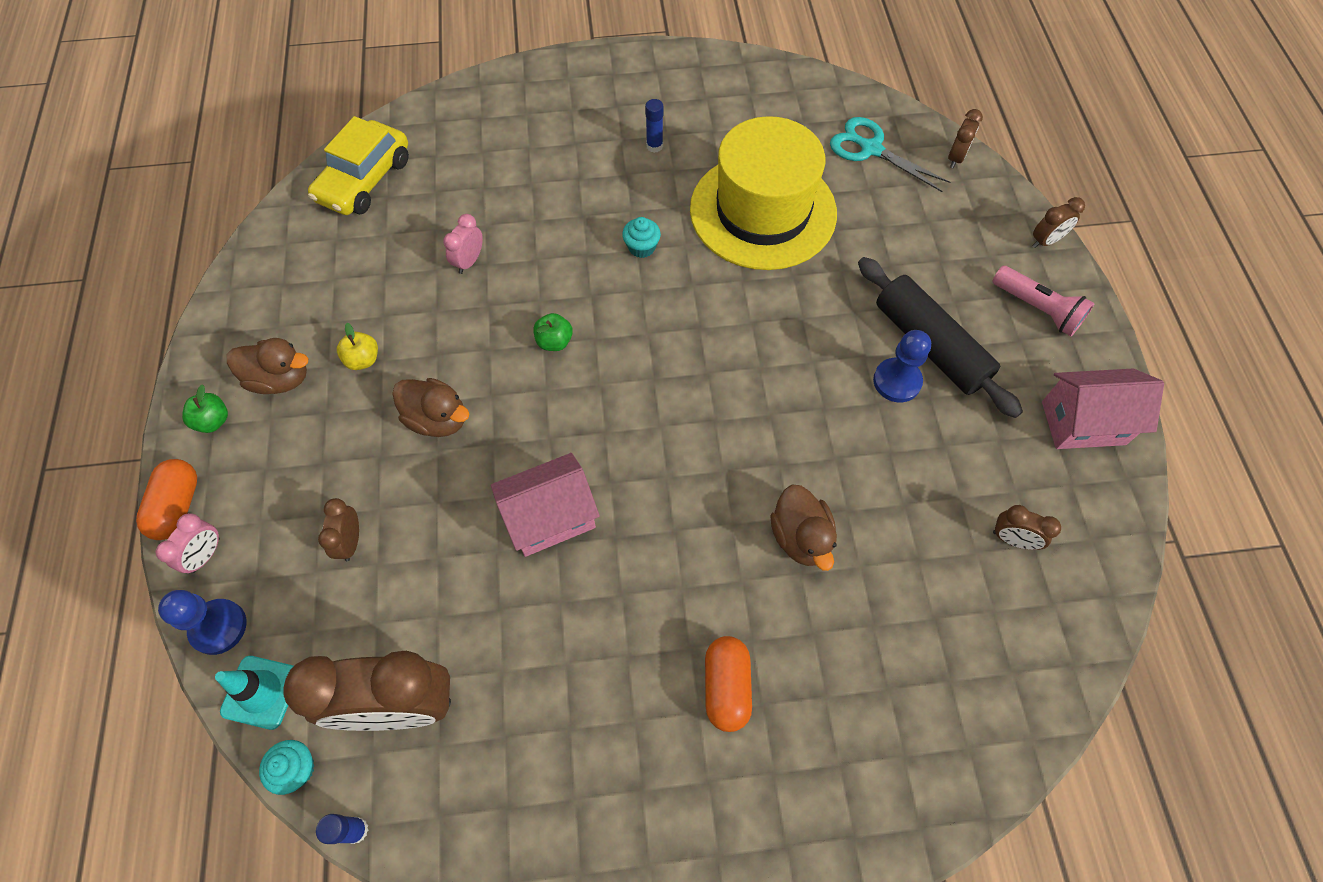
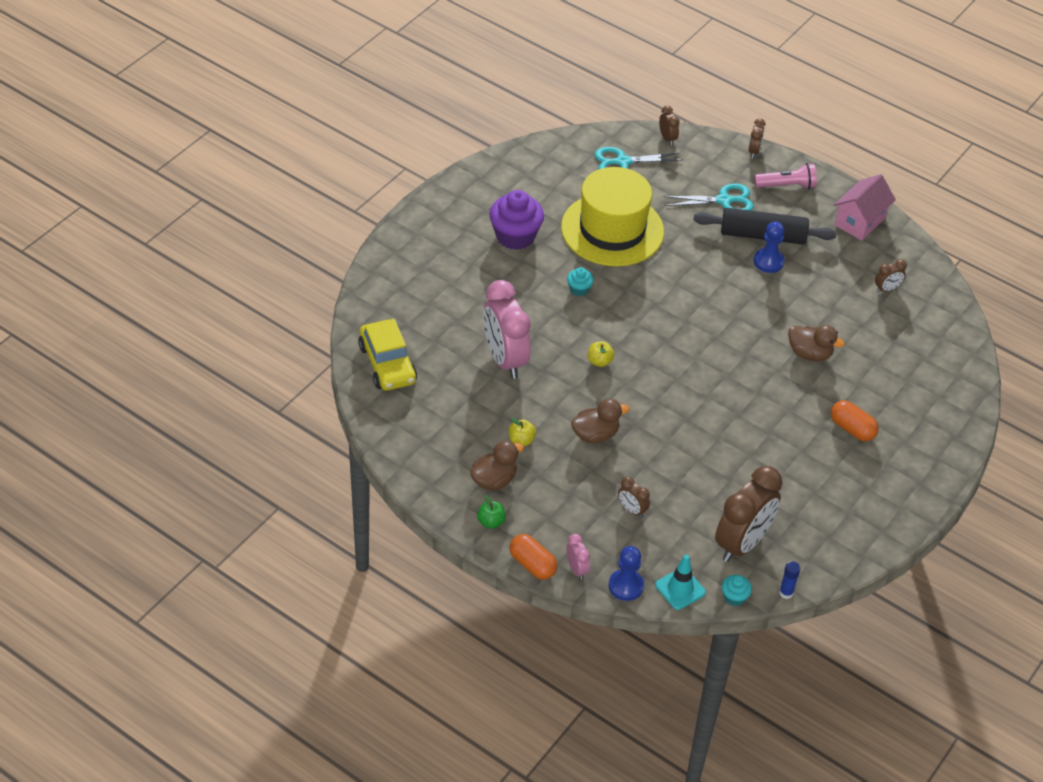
camera: 50 degrees left, 15 degrees down
(469, 261) = (504, 359): pink clock -> pink clock, size x2.27
(550, 517) = (702, 430): pink house -> none
(554, 341) = (599, 361): green apple -> yellow apple
(654, 146) = (515, 236): blue glue stick -> purple cupcake
(934, 270) = (723, 200): none -> turquoise scissors

